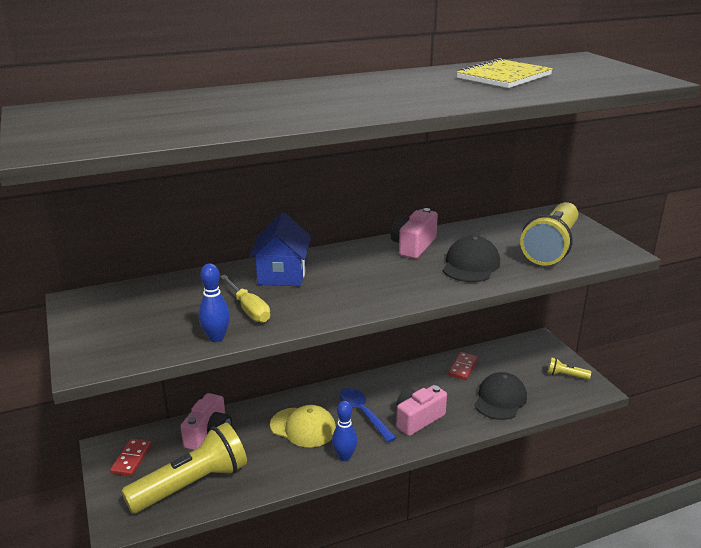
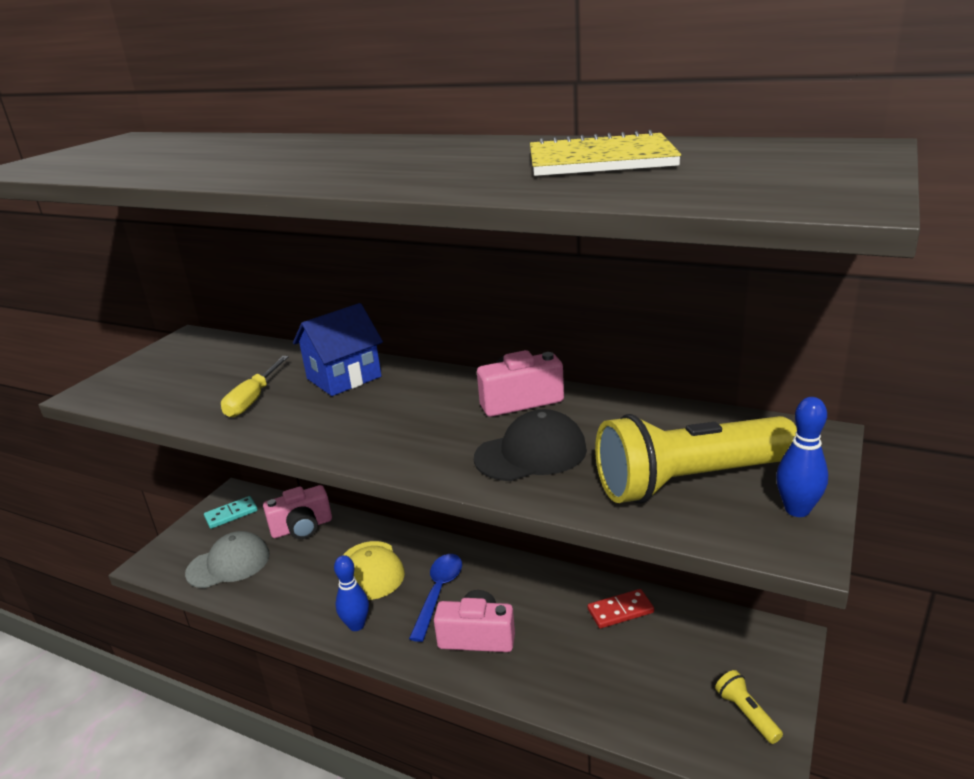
camera: 50 degrees right, 0 degrees up
(131, 459) = (231, 514): red domino -> turquoise domino
(192, 484) = (229, 564): yellow flashlight -> grey cap
(216, 338) = (183, 414): blue bowling pin -> blue bowling pin (797, 510)
(500, 399) = (603, 681): black cap -> none

